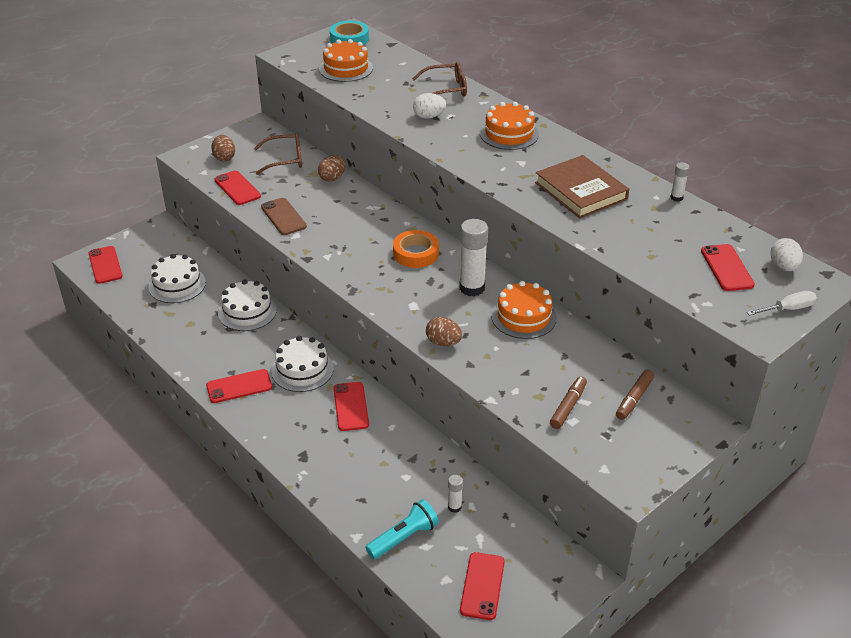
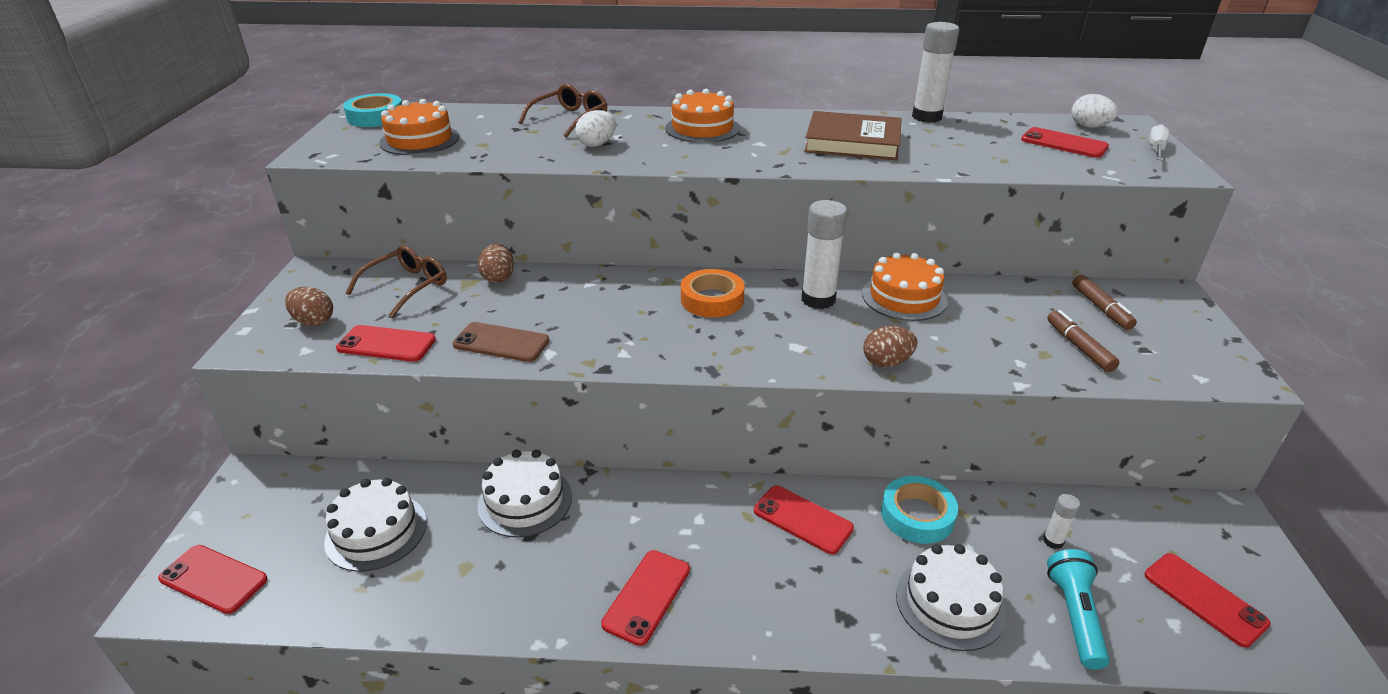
camera: 45 degrees left, 5 degrees down
(302, 370) = (691, 519): white cake -> white cake (950, 603)
(408, 445) = (917, 515): none -> turquoise tape
(676, 197) = (926, 117): white glue stick -> white glue stick, size x2.04

